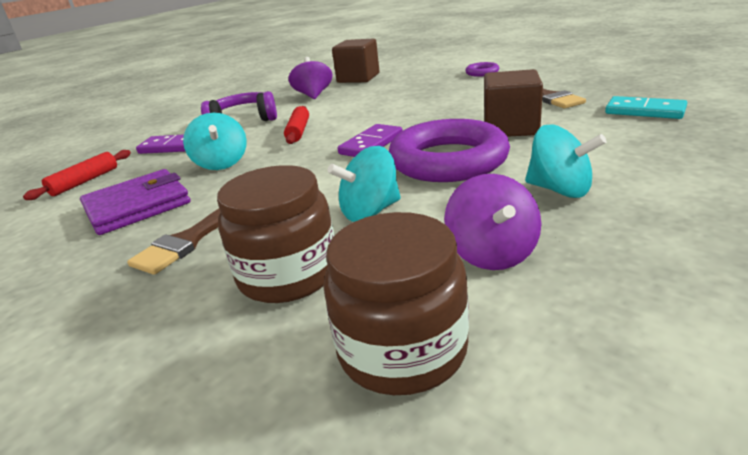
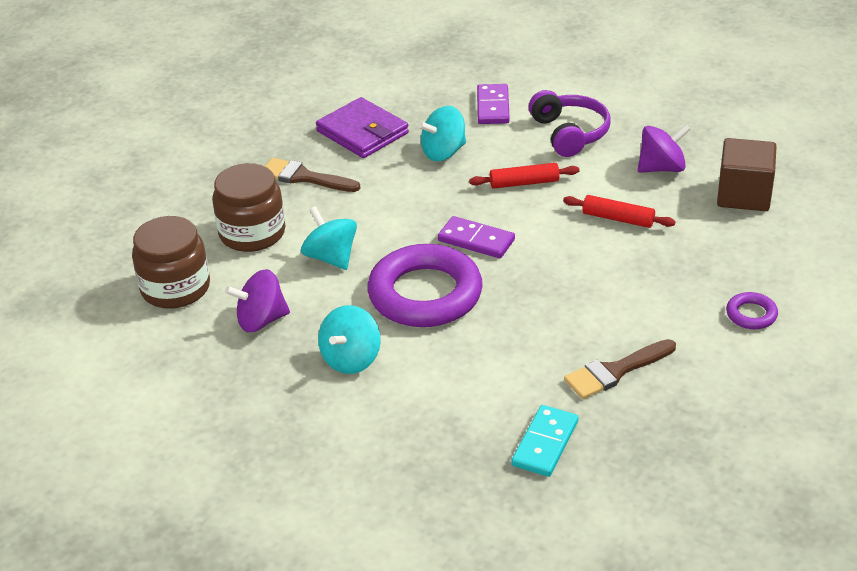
camera: 80 degrees right, 10 degrees up
(85, 181) = (416, 83): red rolling pin -> red rolling pin (618, 219)
(510, 128) = (507, 336): brown cube -> none

